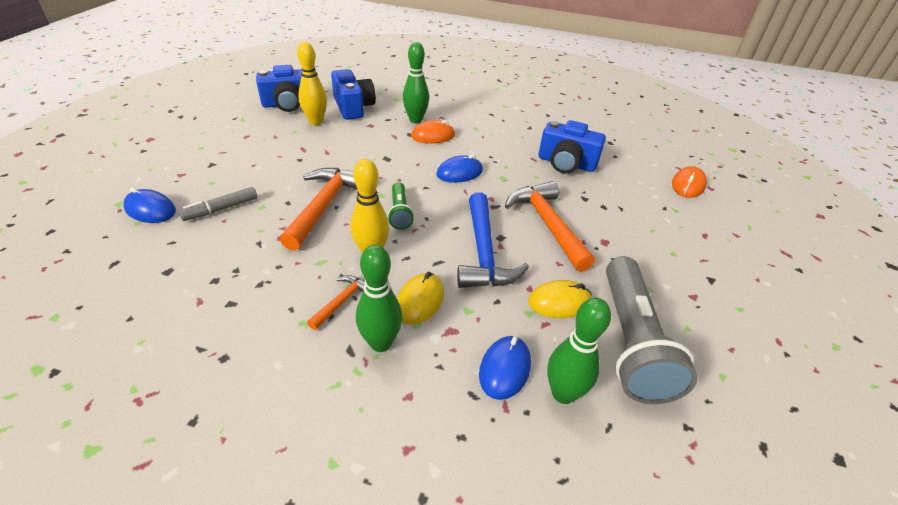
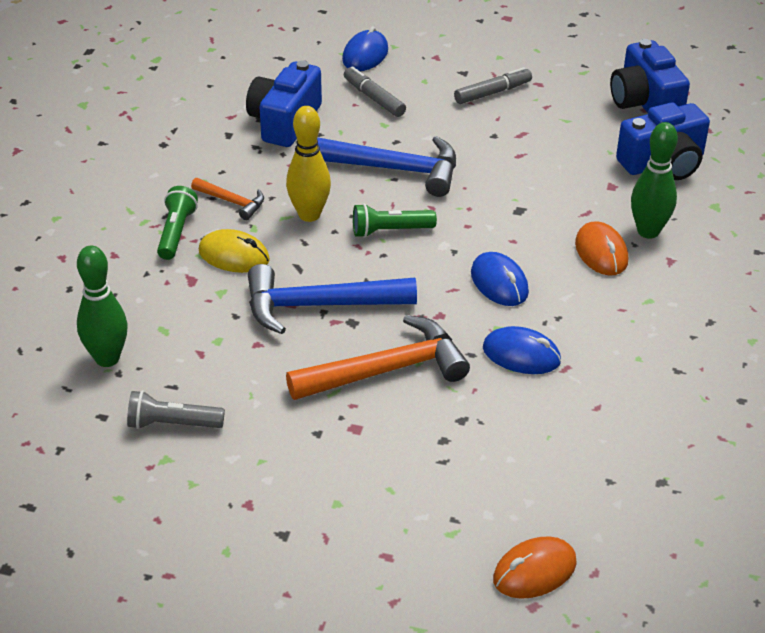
camera: 90 degrees right, 0 degrees up
(246, 154) = (492, 92): none -> grey marker
(316, 122) = (601, 134): yellow bowling pin -> none
(324, 206) = (393, 169): orange hammer -> blue hammer
(381, 343) = (176, 233): green bowling pin -> green flashlight
(505, 369) = (140, 318): blue mouse -> blue mouse (521, 355)
(559, 302) = (234, 368): yellow mouse -> none
(566, 163) = (562, 408): blue camera -> blue camera (284, 122)
(631, 341) = (173, 424): grey flashlight -> grey flashlight, size x0.49
(688, 185) = (534, 571): orange mouse -> orange mouse turned 60 degrees counterclockwise

